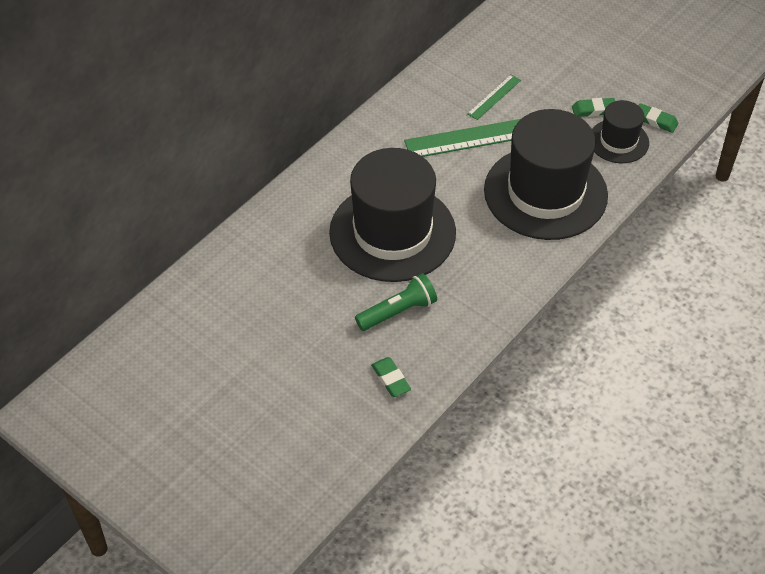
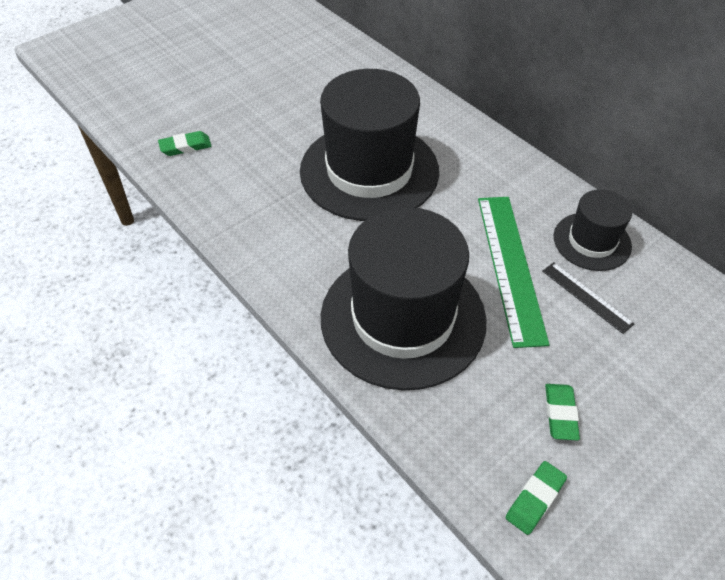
camera: 100 degrees right, 0 degrees up
(398, 312) = (263, 161): green flashlight -> none
(494, 97) = (586, 297): green ruler -> black ruler
(618, 141) = (491, 431): black hat -> black hat (592, 241)

